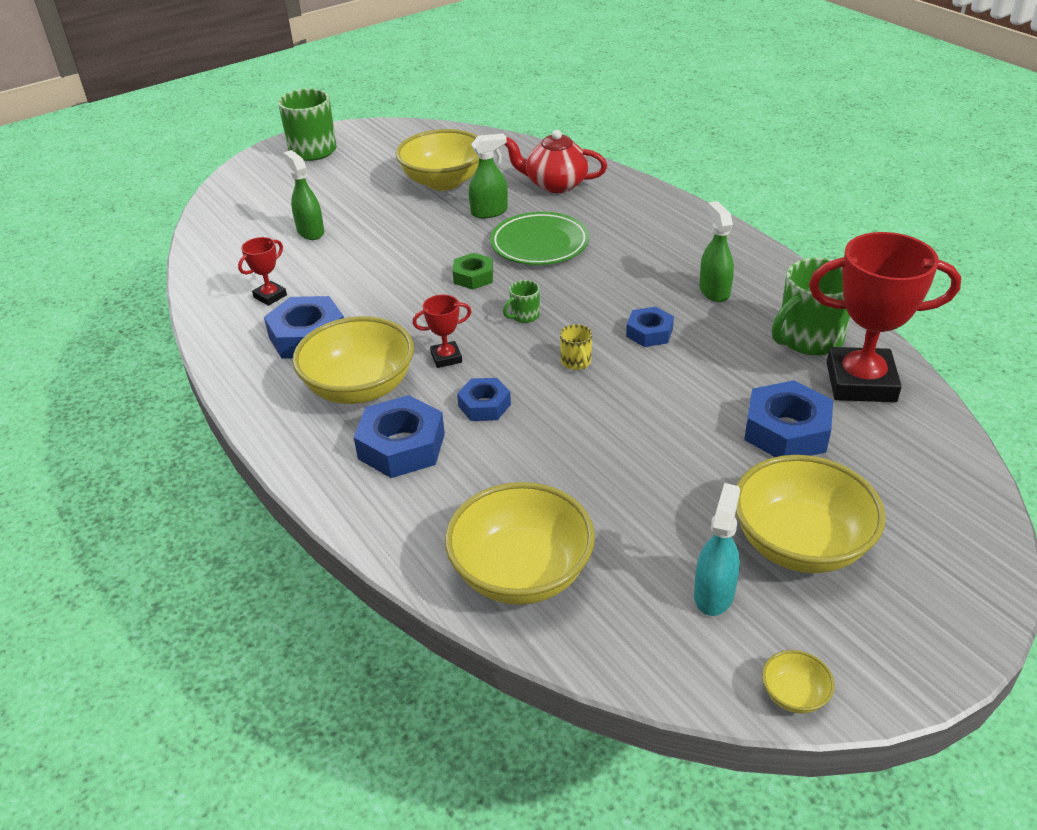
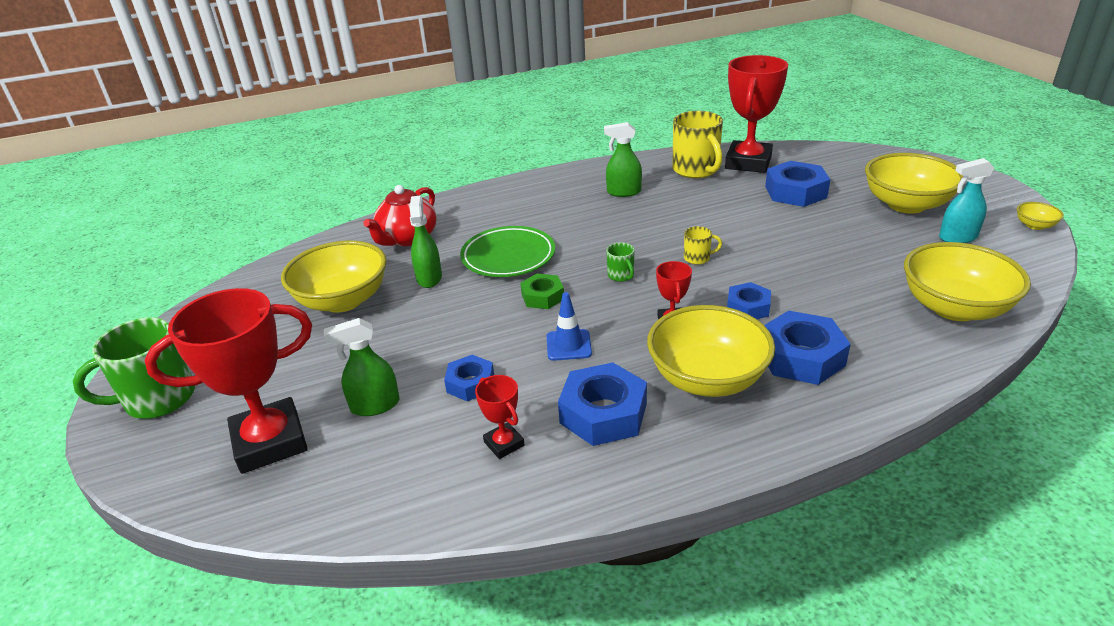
camera: 75 degrees left, 5 degrees down
(270, 203) = (270, 442): none -> red trophy
(399, 304) = (568, 345): none -> blue traffic cone
(649, 332) = (668, 223): blue nut -> blue nut (470, 383)
(714, 594) = (957, 237): turquoise spray bottle -> turquoise spray bottle turned 45 degrees counterclockwise
(808, 339) = (696, 170): green mug -> yellow mug

